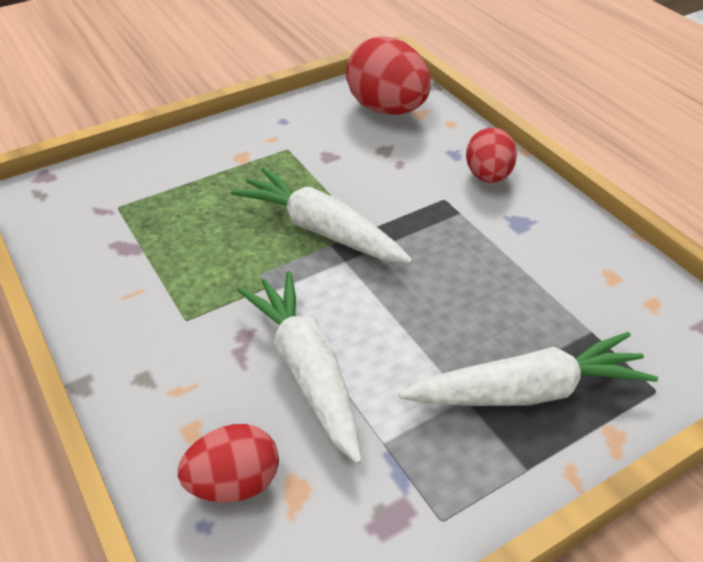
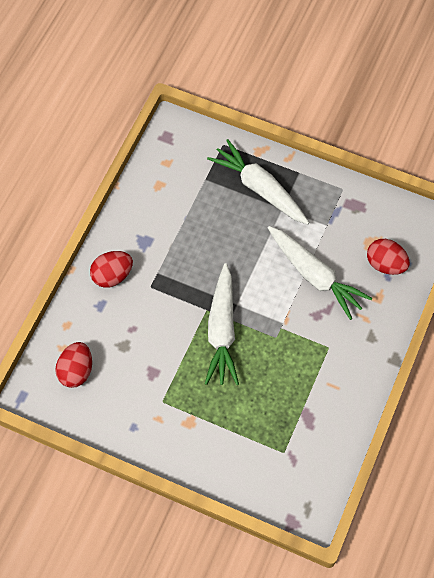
camera: 125 degrees left, 20 degrees up
(306, 370) = (315, 276): white carrot -> white carrot turned 75 degrees counterclockwise
(387, 109) = (76, 371): red egg -> red egg, size x0.62

